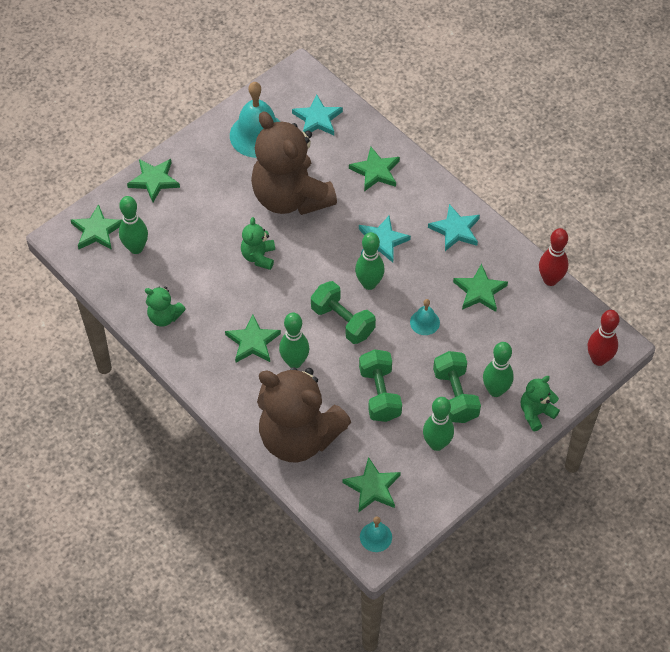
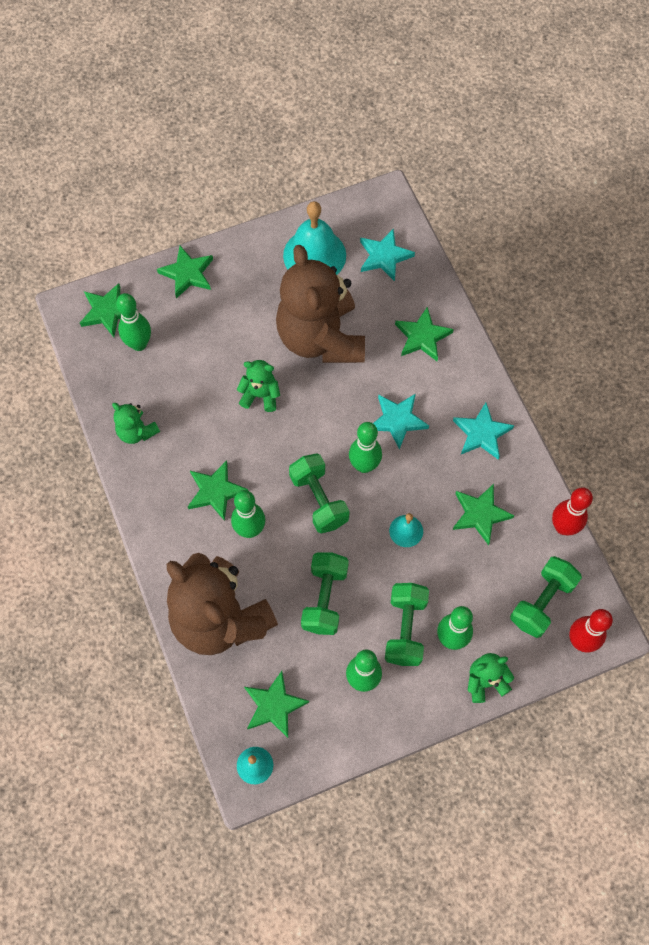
camera: 20 degrees right, 10 degrees up
(258, 257) = (260, 395): green teddy bear -> green teddy bear turned 75 degrees clockwise
(556, 340) = (542, 602): none -> green dumbbell

